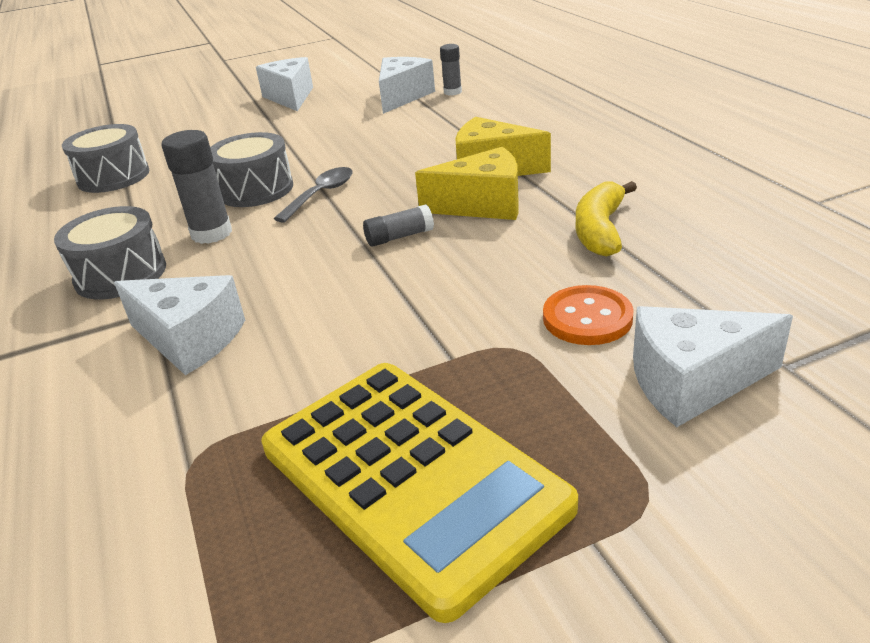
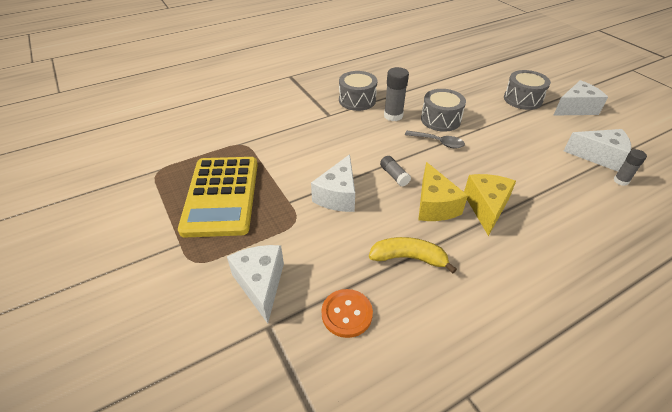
camera: 80 degrees right, 10 degrees up
(113, 177) = (446, 75): grey drum -> grey drum (522, 99)
(190, 340) = (309, 128): white cheese -> white cheese (338, 195)
(411, 477) = (221, 196): yellow calculator -> yellow calculator turned 45 degrees counterclockwise
(587, 318) = (316, 248): orange button -> orange button (347, 314)

